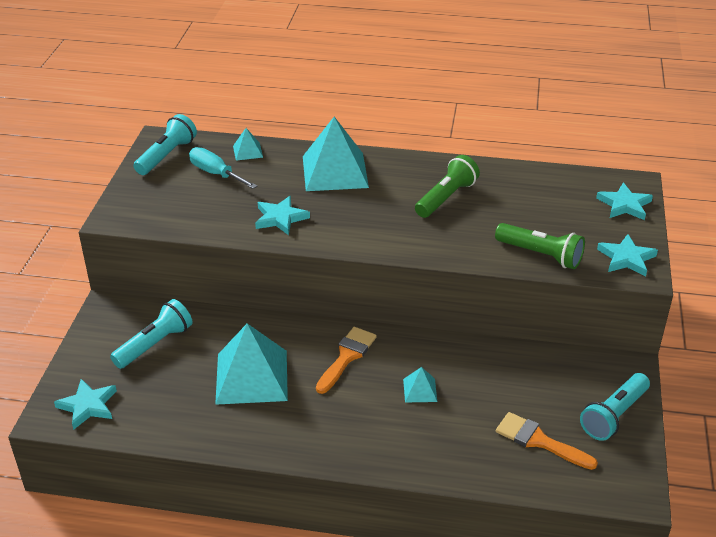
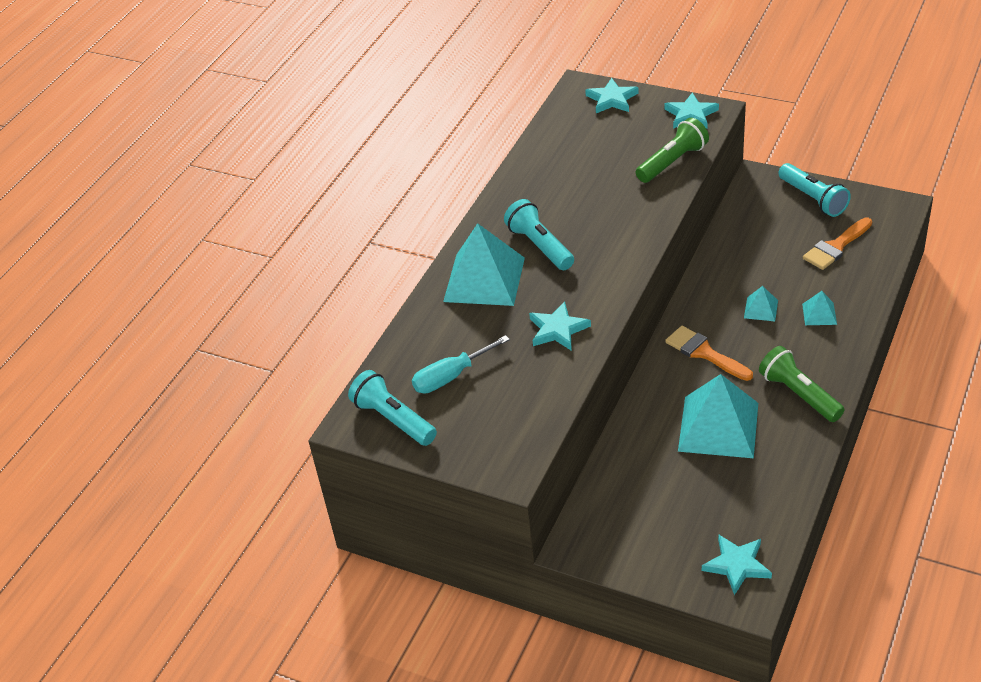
camera: 70 degrees left, 5 degrees up
(155, 344) = (650, 504): turquoise flashlight -> turquoise flashlight (540, 246)
(248, 151) = (414, 346): turquoise pyramid -> turquoise pyramid (819, 314)
(446, 198) = (562, 206): green flashlight -> green flashlight (799, 394)

